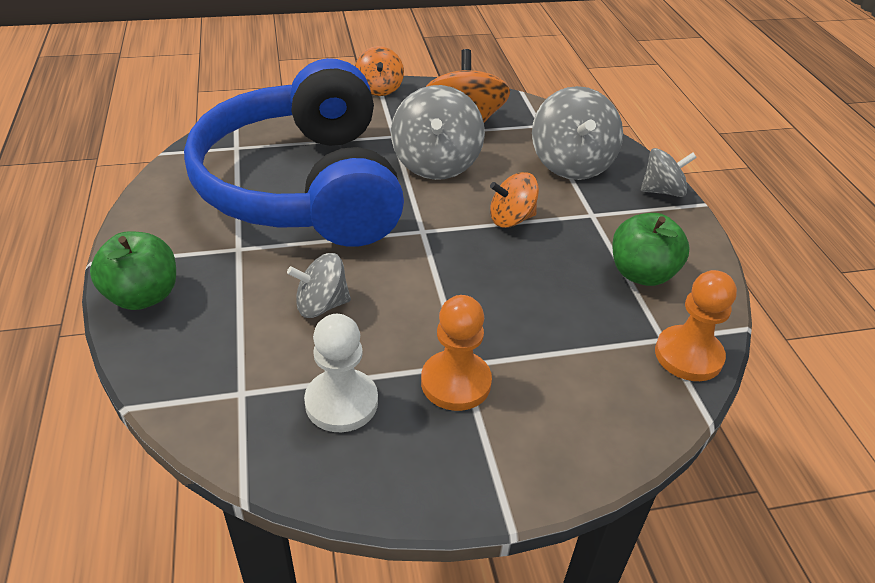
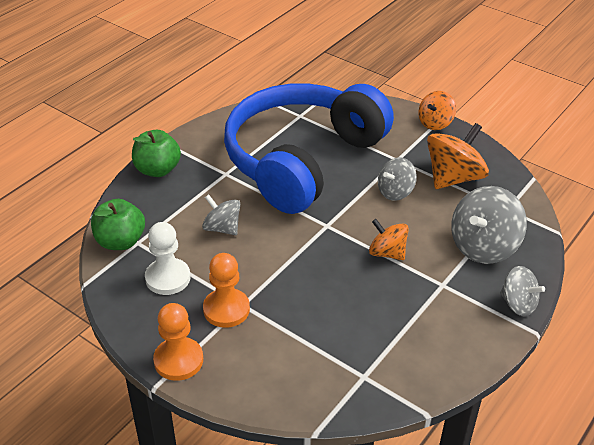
camera: 50 degrees right, 0 degrees up
(436, 163) = (395, 192): grey spinning top -> grey spinning top, size x0.61
(641, 273) = (413, 337): green apple -> green apple (120, 241)
(688, 355) = (362, 395): orange pawn -> orange pawn (178, 360)

